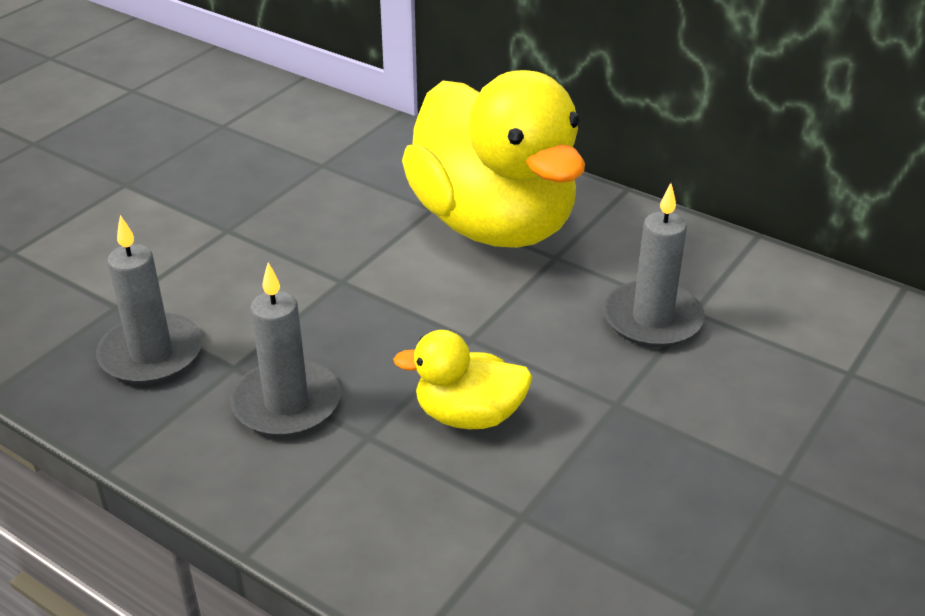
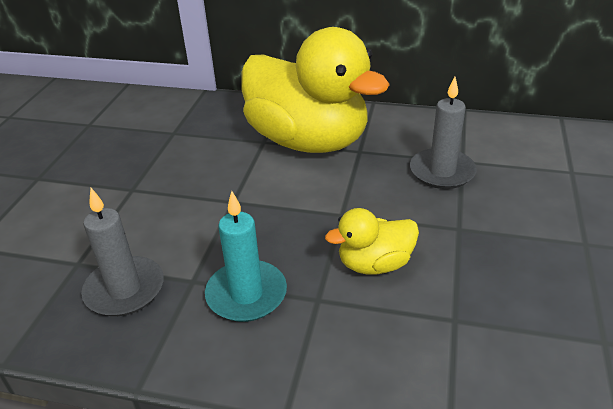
camera: 20 degrees left, 0 degrees up
(286, 403) = (246, 294): grey candle -> turquoise candle

